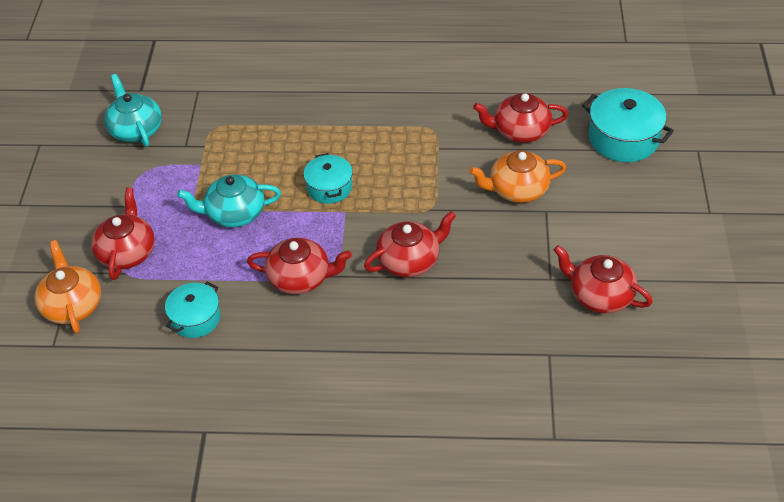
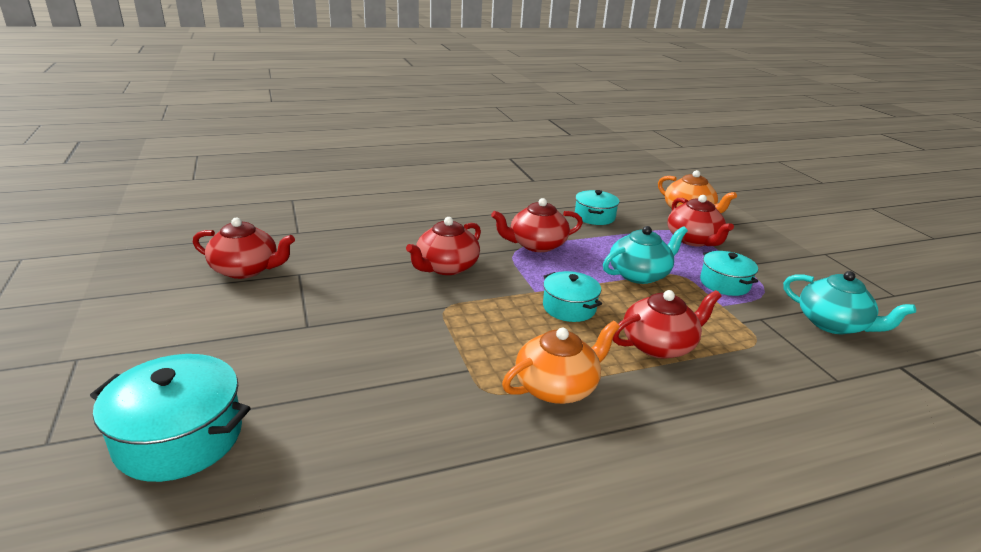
camera: 155 degrees right, 20 degrees down
(169, 186) = (724, 283): none -> turquoise pot
(517, 189) = (347, 341): orange teapot -> orange teapot (557, 386)
(520, 131) = (356, 415): red teapot -> red teapot (659, 345)

